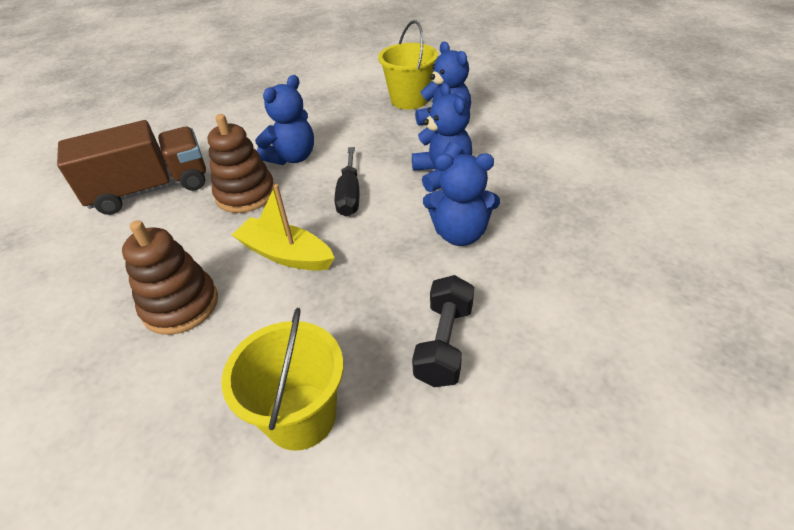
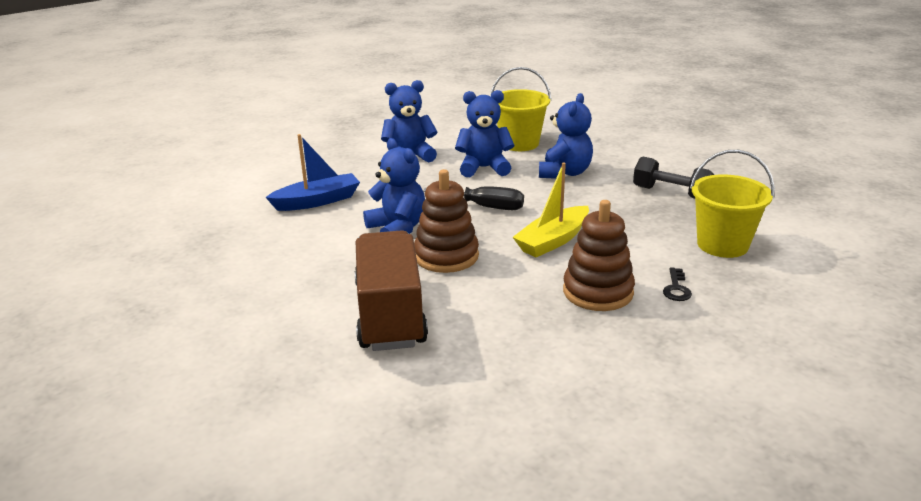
camera: 75 degrees left, 15 degrees down
(186, 373) = (676, 288): none -> black key
(332, 109) = (317, 201): none -> blue boat
(409, 100) = (344, 164): yellow bucket -> yellow bucket (519, 143)

